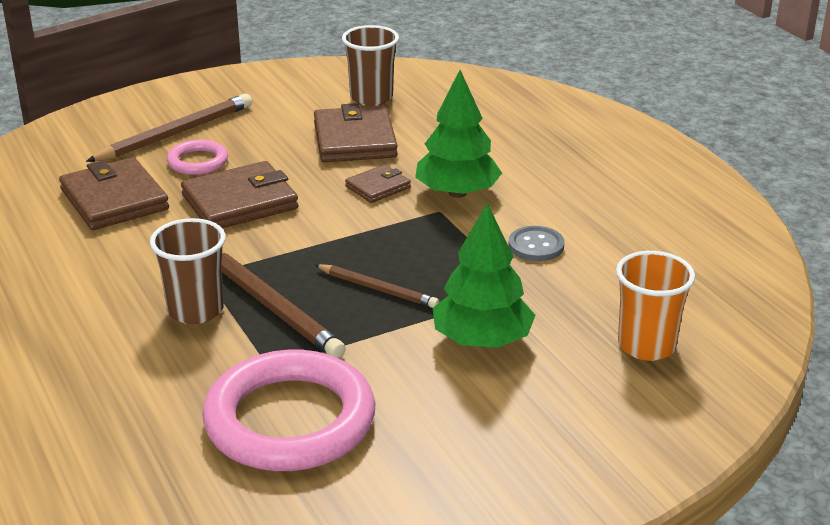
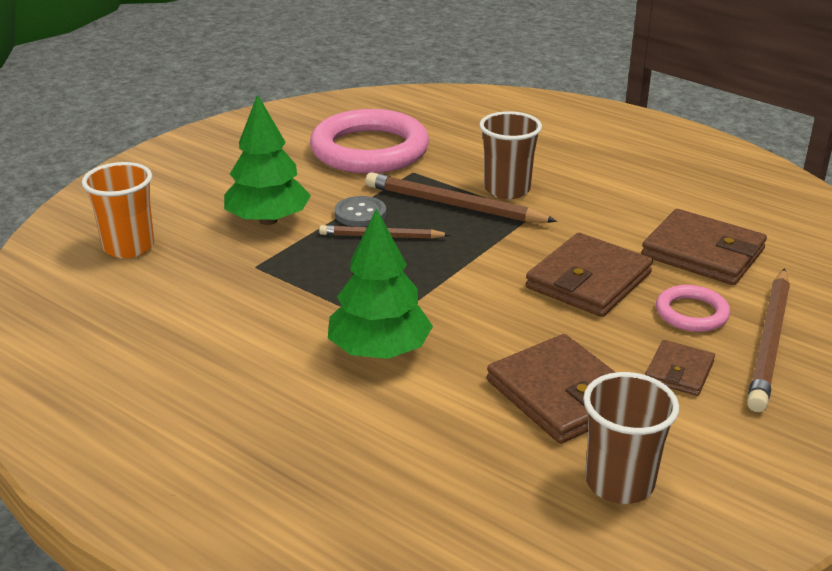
camera: 155 degrees right, 0 degrees up
(378, 187) = (471, 334): brown wallet -> brown wallet (679, 371)
(536, 246) = (260, 310): grey button -> grey button (360, 213)

